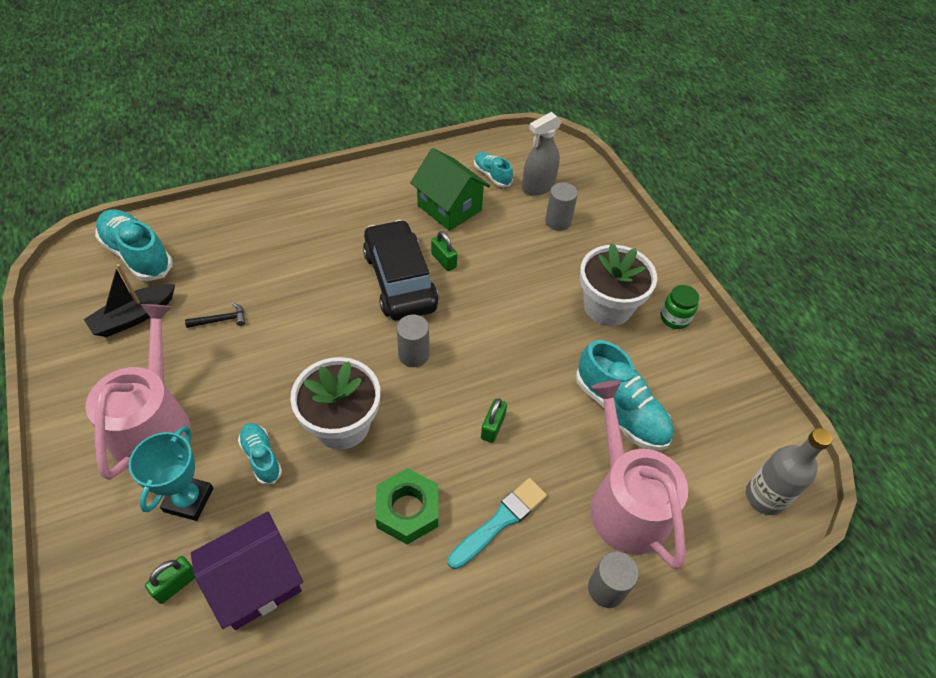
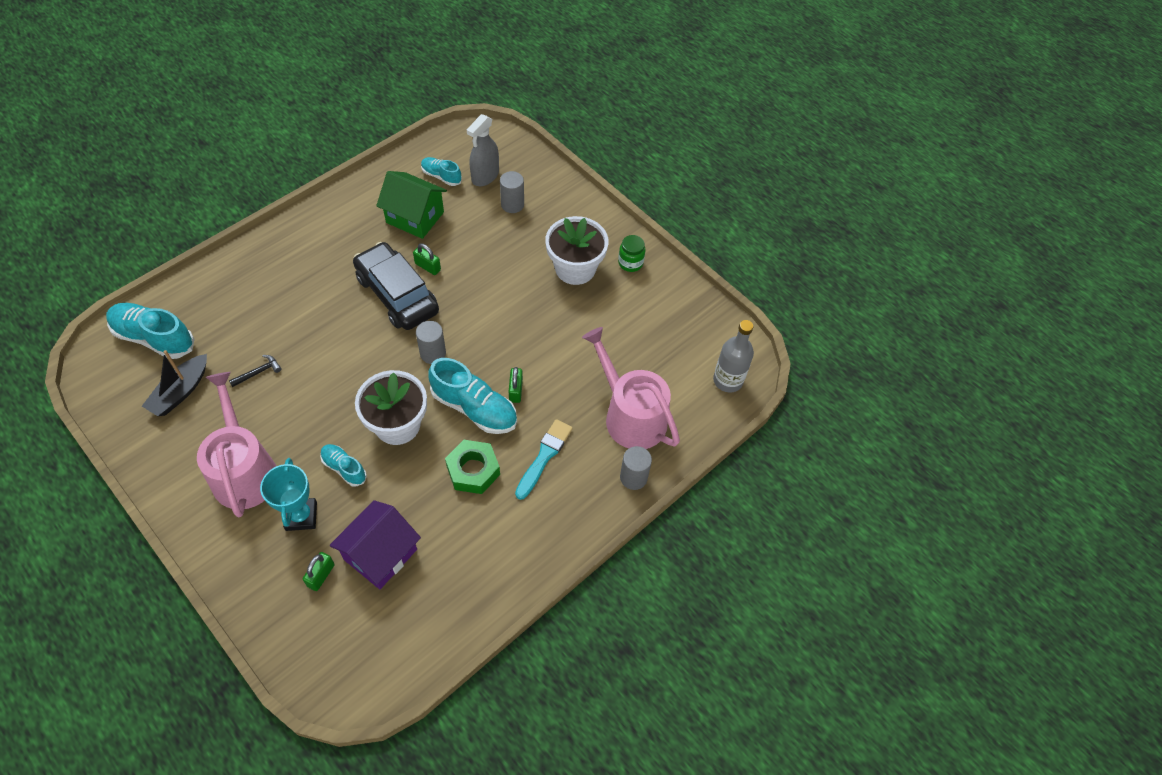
camera: 20 degrees left, 5 degrees up
(620, 410) = (608, 348): turquoise shoe -> turquoise shoe (474, 408)

